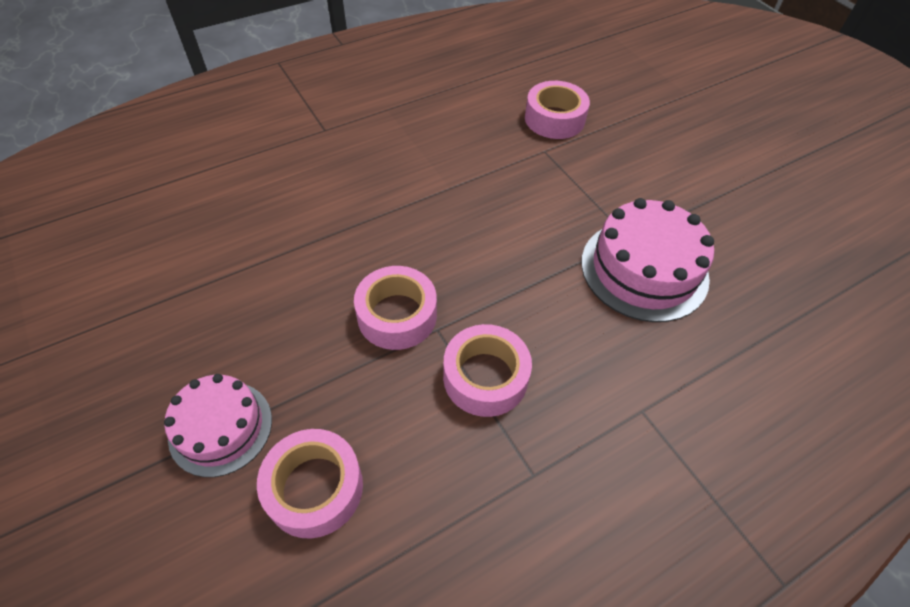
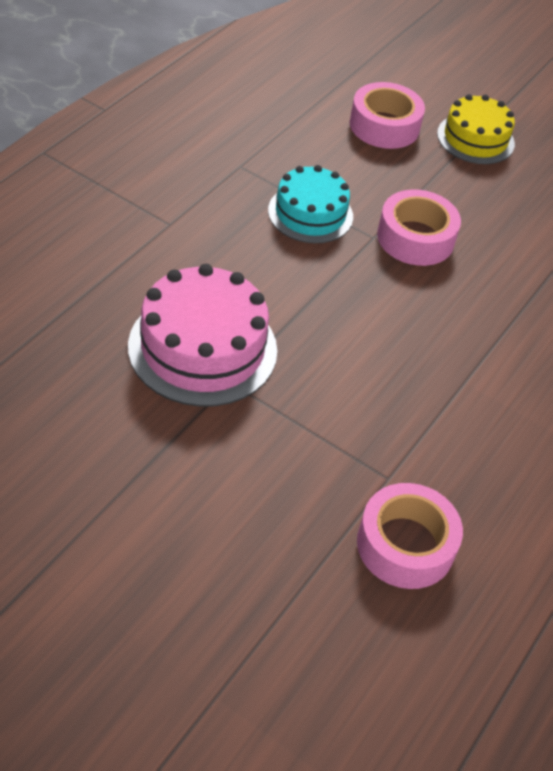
camera: 150 degrees right, 5 degrees down
(220, 427) = (475, 139): pink cake -> yellow cake
(485, 377) = (310, 213): pink tape -> turquoise cake

